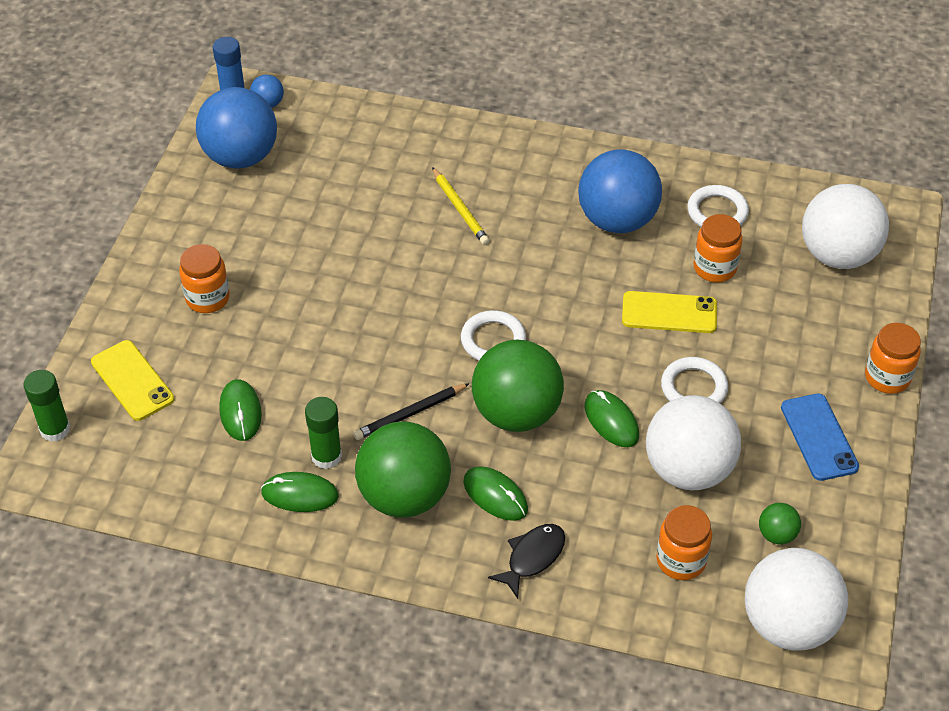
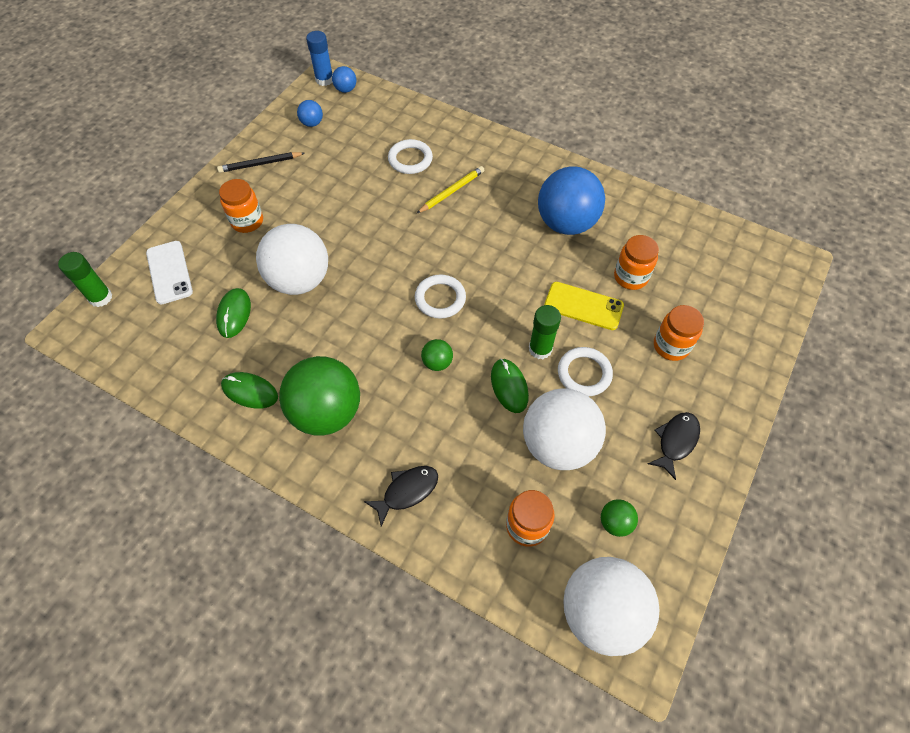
camera: 15 degrees right, 10 degrees up
(132, 380) = (169, 272): yellow phone -> white phone
(241, 157) = (312, 123): blue ball -> blue ball, size x0.43
(326, 456) = (282, 364): green glue stick -> green glue stick (540, 349)
(410, 414) = (356, 344): black pencil -> black pencil (260, 164)
(460, 209) = (452, 191): yellow pencil -> yellow pencil turned 120 degrees counterclockwise
(495, 495) = (396, 429): green mouse -> none
(516, 413) = (437, 362): green ball -> green ball, size x0.43
(717, 212) = (645, 232): white ring -> white ring (410, 159)
(819, 437) = (675, 441): blue phone -> black fish
(837, 255) = (733, 287): white ball -> white ball (300, 280)
(887, 377) = (748, 401): orange jar -> orange jar (671, 346)

